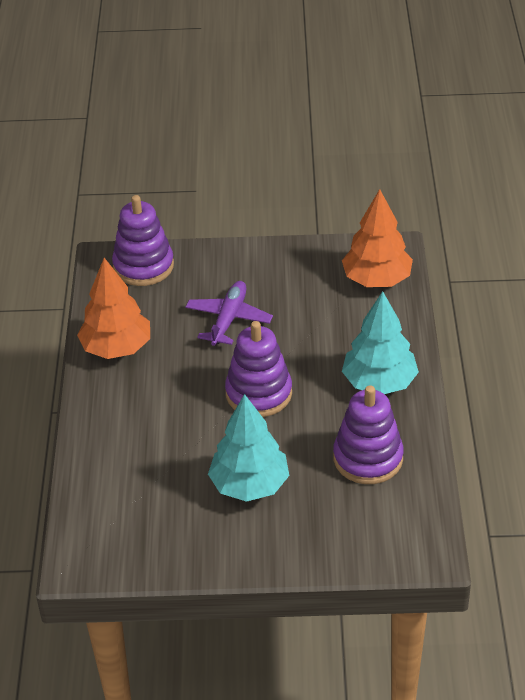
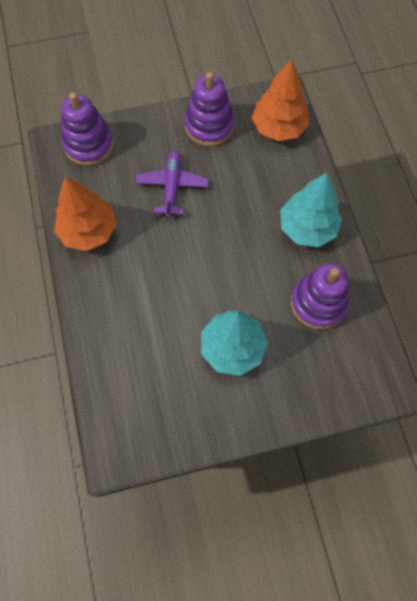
camera: 15 degrees left, 25 degrees up
(259, 393) = (216, 255): purple stacking toy -> purple stacking toy (209, 126)

